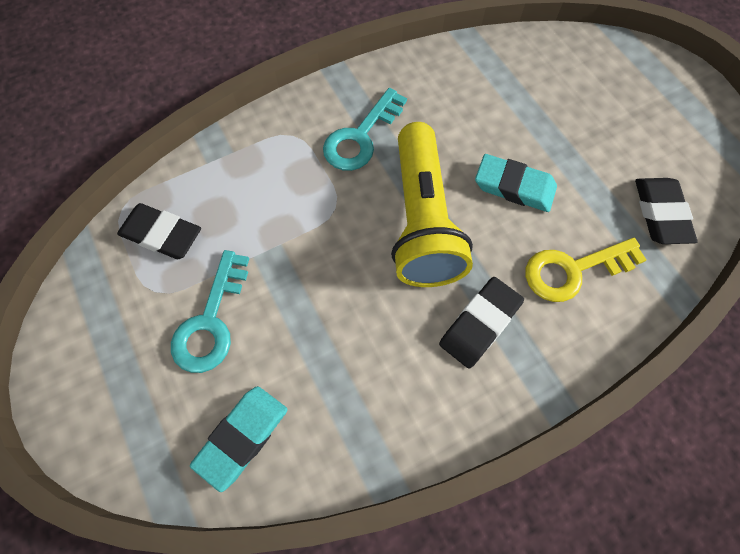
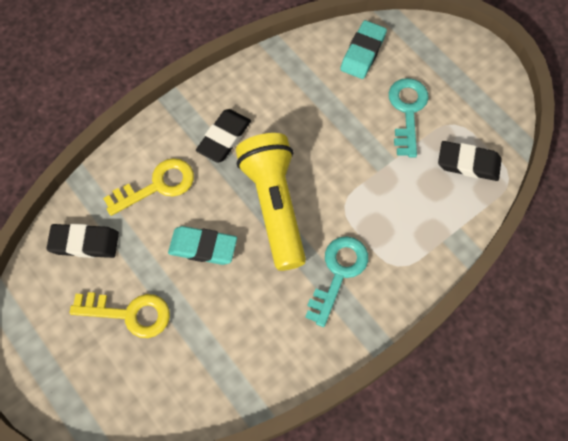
camera: 170 degrees right, 0 degrees up
(598, 132) = (129, 313): none -> yellow key
(660, 213) = (84, 243): black eraser -> black eraser turned 75 degrees counterclockwise

